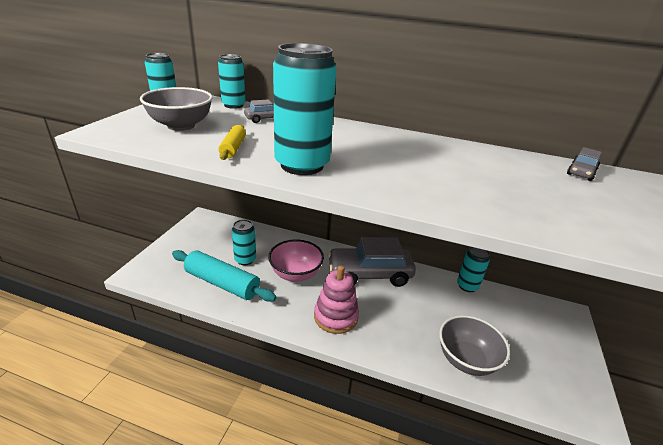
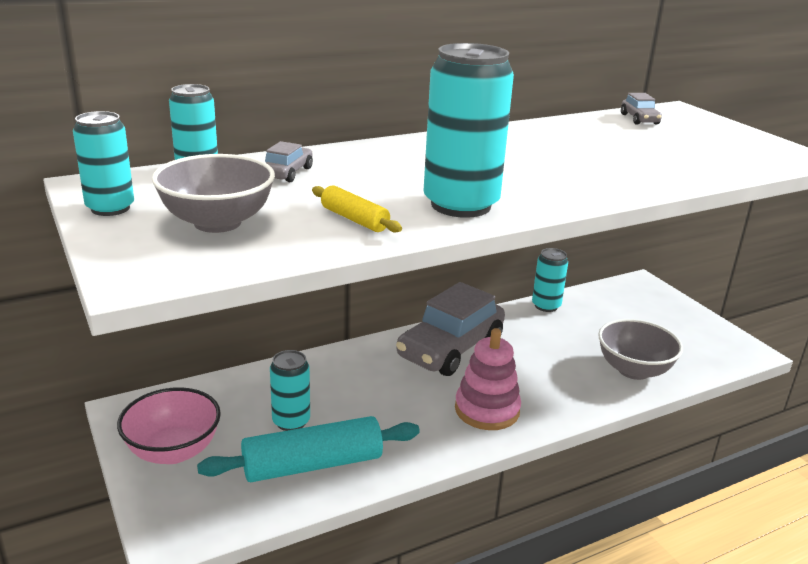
camera: 45 degrees left, 5 degrees down
(295, 274) = (378, 397): pink bowl -> pink bowl (173, 451)

